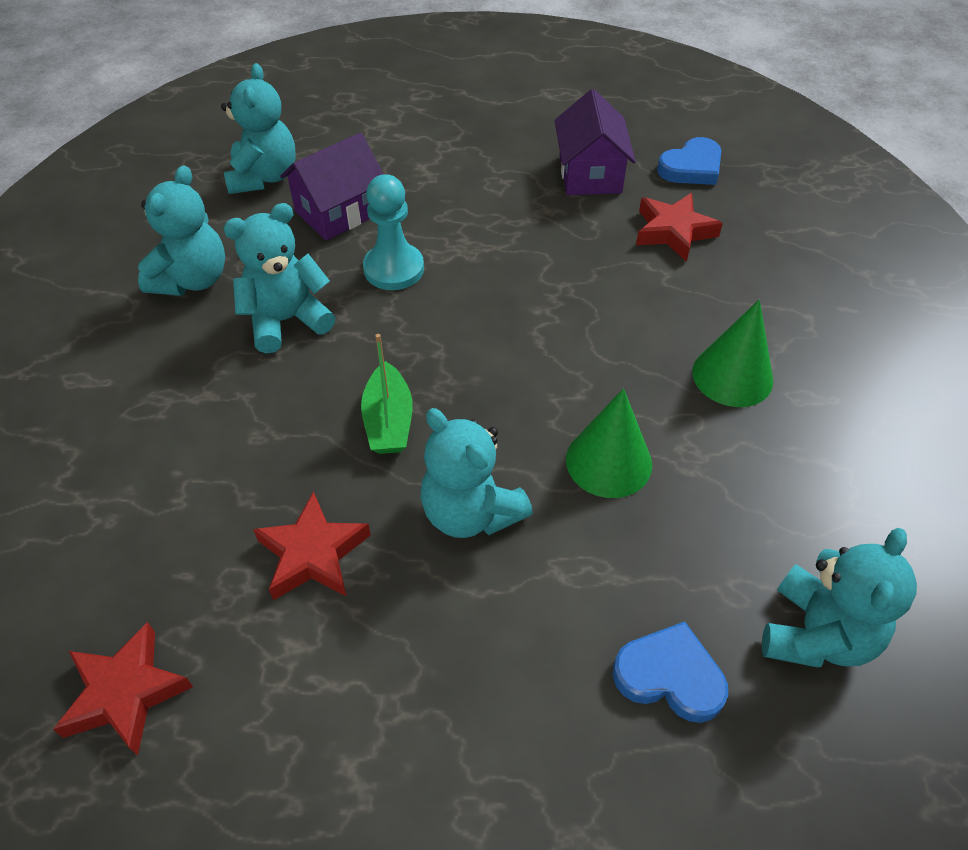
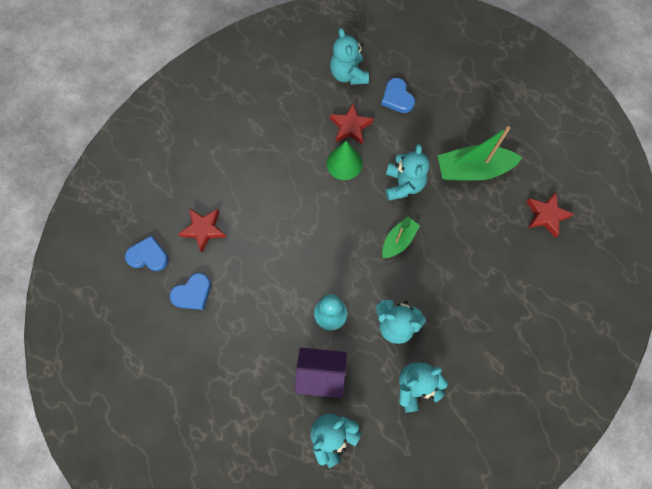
camera: 135 degrees left, 20 degrees up
(313, 554) = (463, 213): red star -> red star (350, 127)
(363, 657) = (472, 170): none -> green boat
(590, 174) = (193, 293): purple house -> blue heart
(732, 376) = (269, 155): green cone -> none
(816, 634) = (348, 74): turquoise teddy bear -> turquoise teddy bear turned 90 degrees counterclockwise

